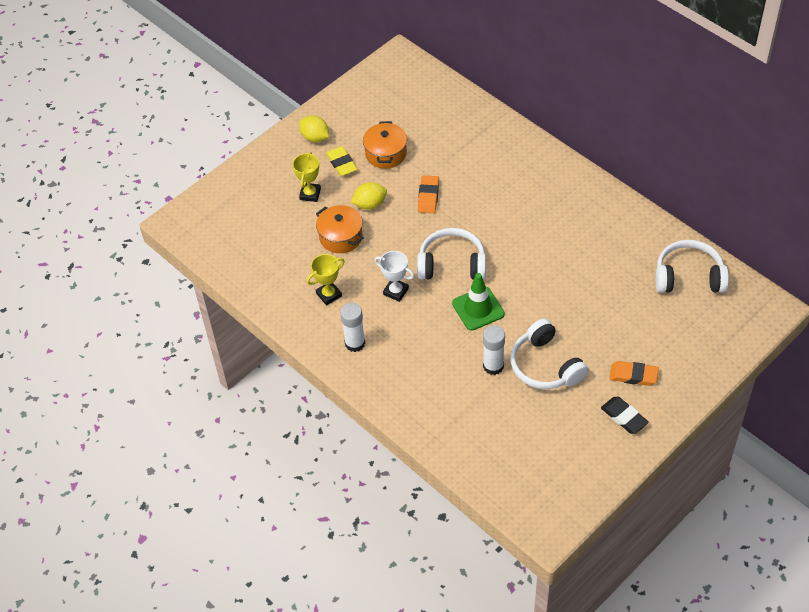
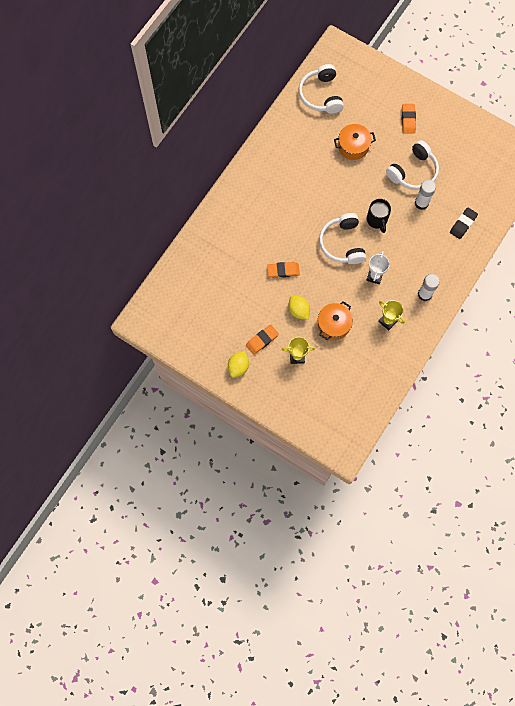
camera: 105 degrees left, 20 degrees up
(341, 163) = (262, 340): yellow eraser -> orange eraser
(386, 153) = (246, 309): orange pot -> orange pot (353, 146)
(478, 309) = (377, 220): green traffic cone -> black mug
(624, 417) = (440, 122): black eraser -> black eraser (463, 224)

